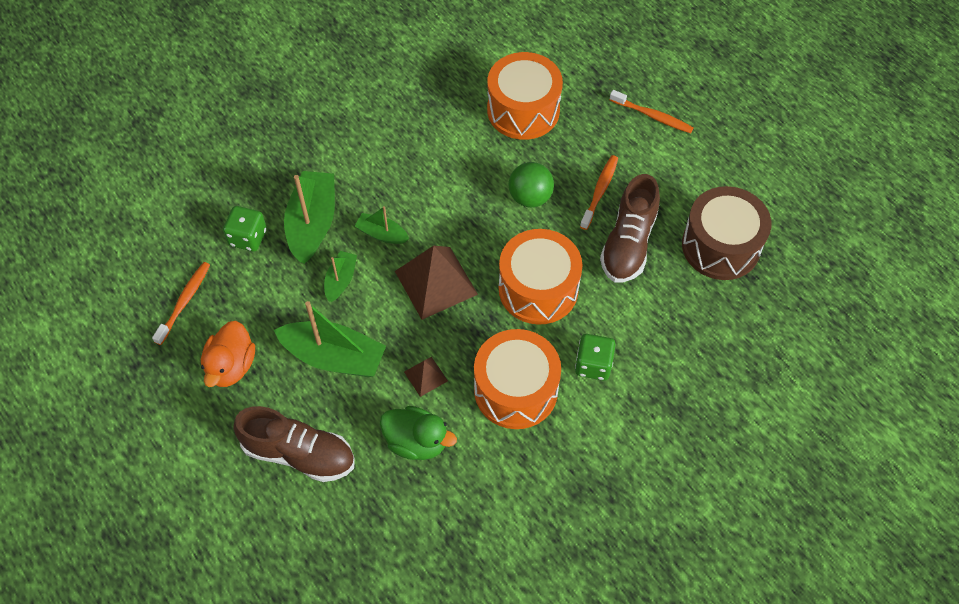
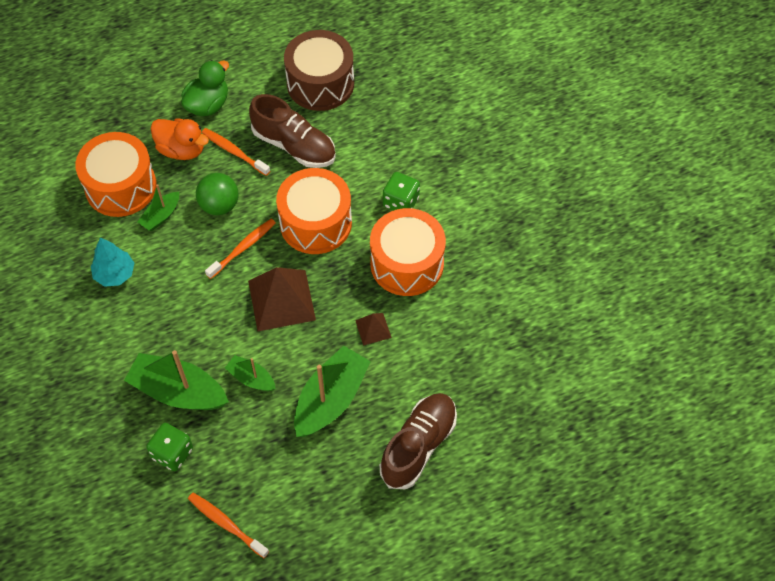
camera: 75 degrees left, 0 degrees up
(231, 366) = (312, 490): orange duck -> orange duck (182, 150)
(382, 234) = (213, 333): green boat -> green boat (161, 216)
(416, 442) = (433, 349): green duck -> green duck (208, 105)
(424, 135) = (115, 274): none -> turquoise tree
(653, 116) = (171, 91): orange toothbrush -> orange toothbrush (243, 248)

